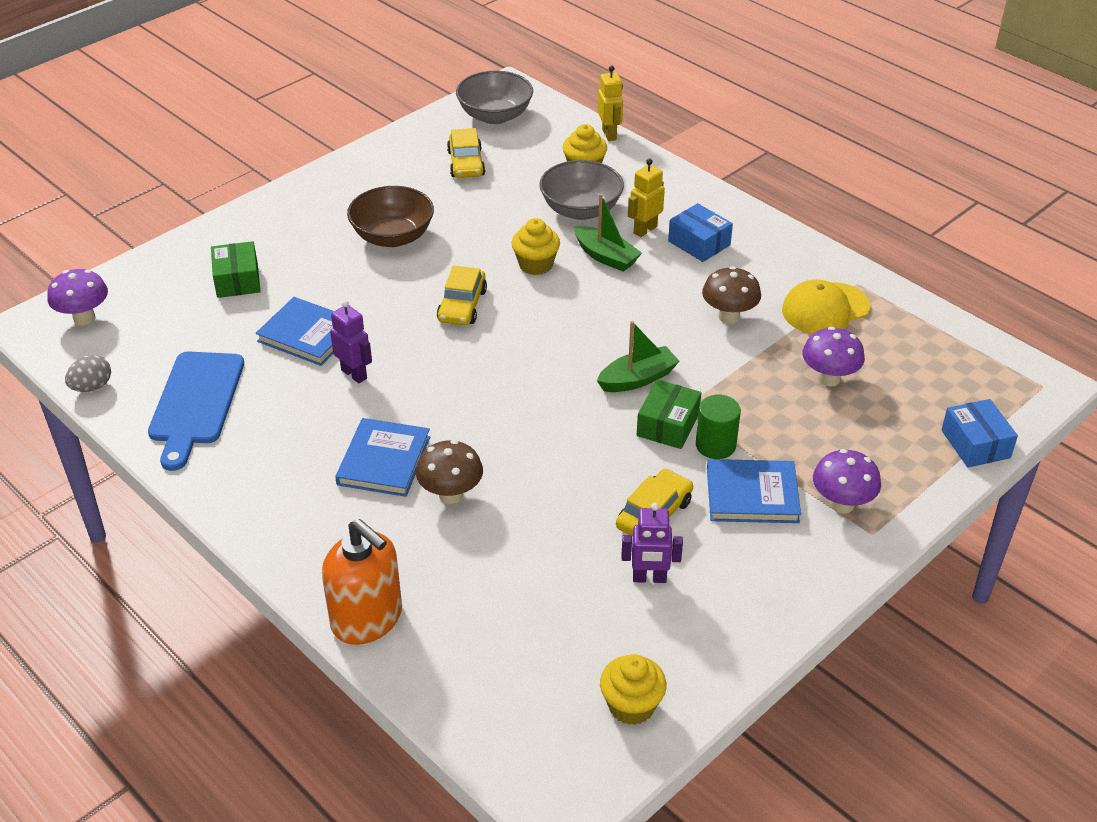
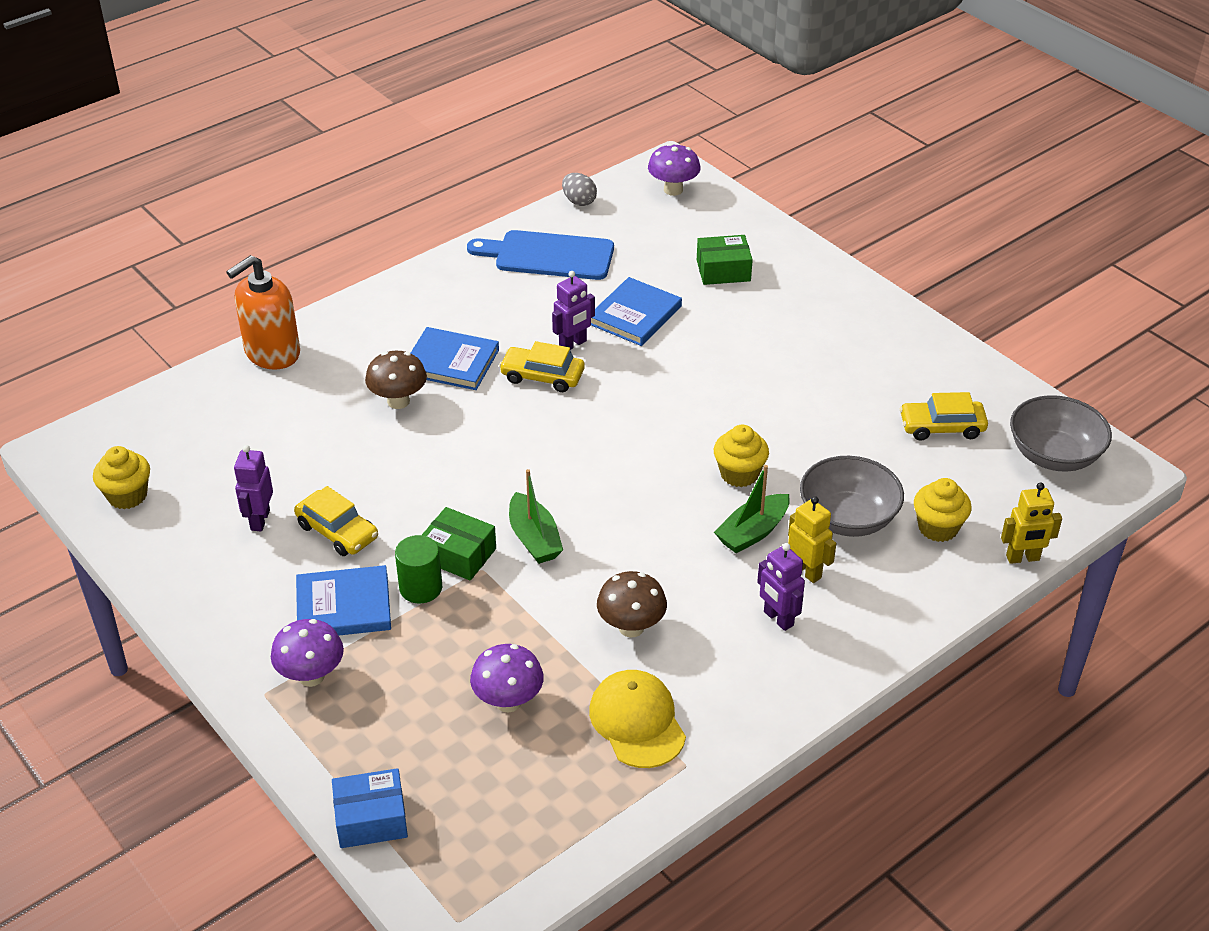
camera: 95 degrees right, 0 degrees up
(393, 237) = (794, 369): brown bowl -> none
(462, 305) = (671, 416): yellow car -> yellow car (542, 376)
(699, 243) = (778, 619): blue box -> purple robot
(752, 495) = (343, 606): blue book -> blue book turned 75 degrees clockwise

